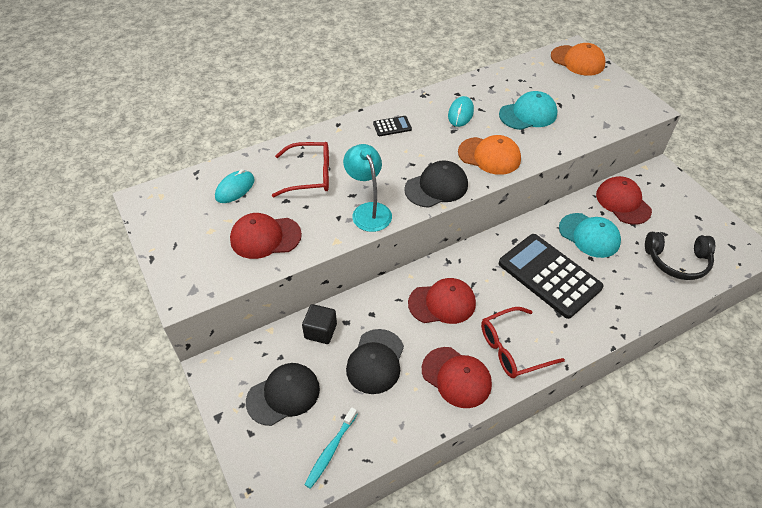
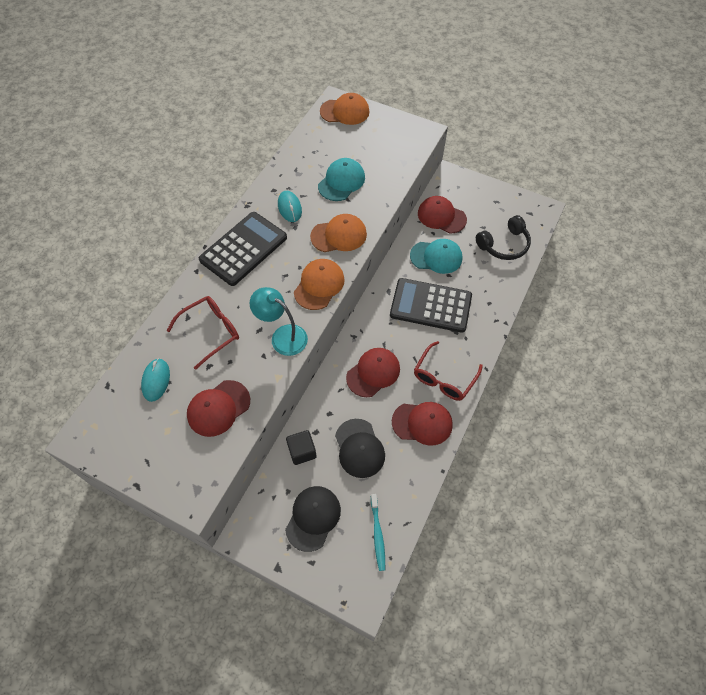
camera: 35 degrees left, 10 degrees up
(392, 126) = (243, 249): black calculator -> black calculator, size x2.40
(436, 187) = (319, 285): black cap -> orange cap

